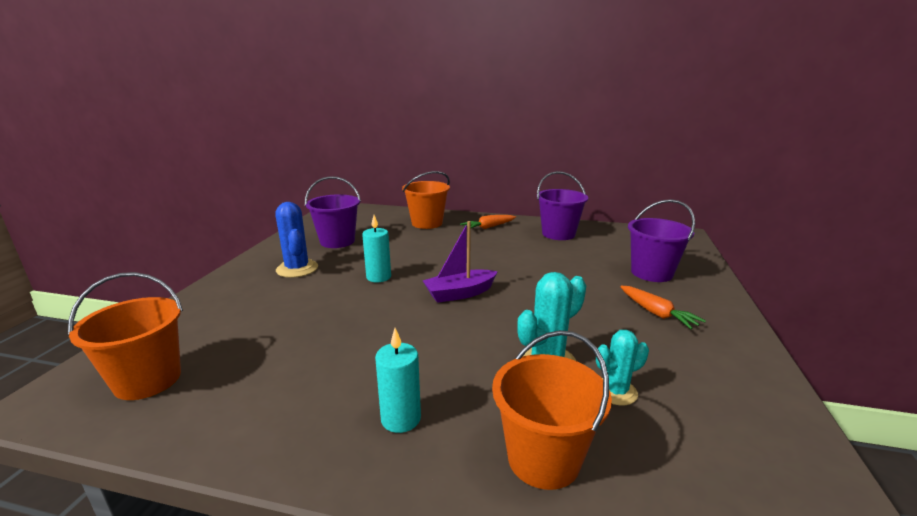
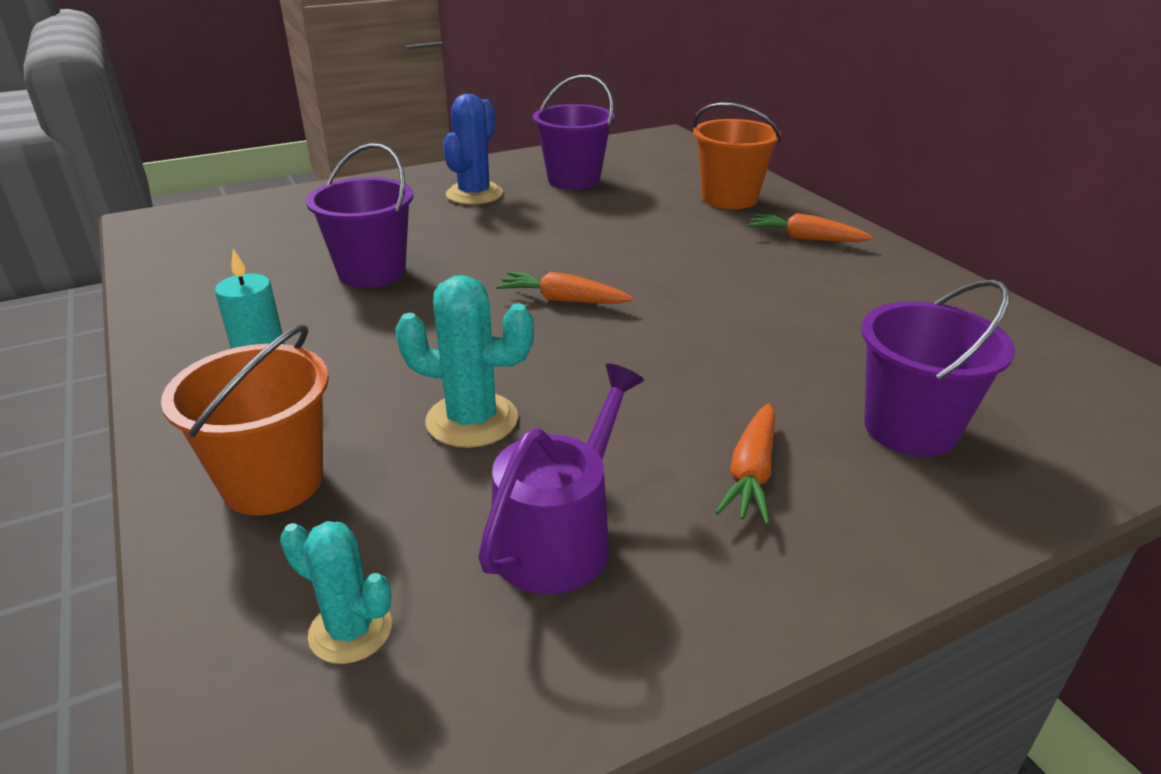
camera: 50 degrees right, 10 degrees up
(148, 380) = (210, 238): orange bucket -> none
(378, 277) = (525, 239): turquoise candle -> none
(460, 293) = (562, 300): purple boat -> orange carrot
(558, 234) = (900, 296): purple bucket -> purple bucket (372, 272)
(615, 391) = (463, 495): turquoise cactus -> turquoise cactus (350, 630)
(672, 377) = (560, 537): none -> purple watering can

